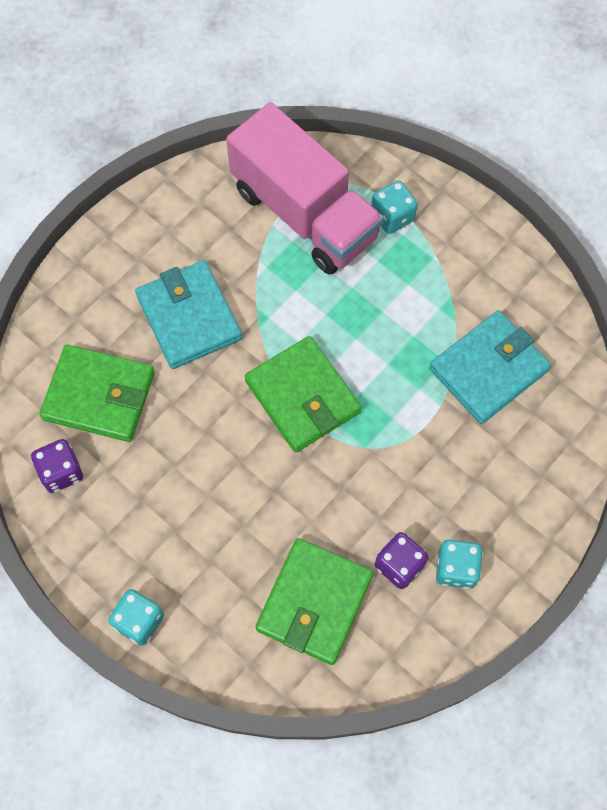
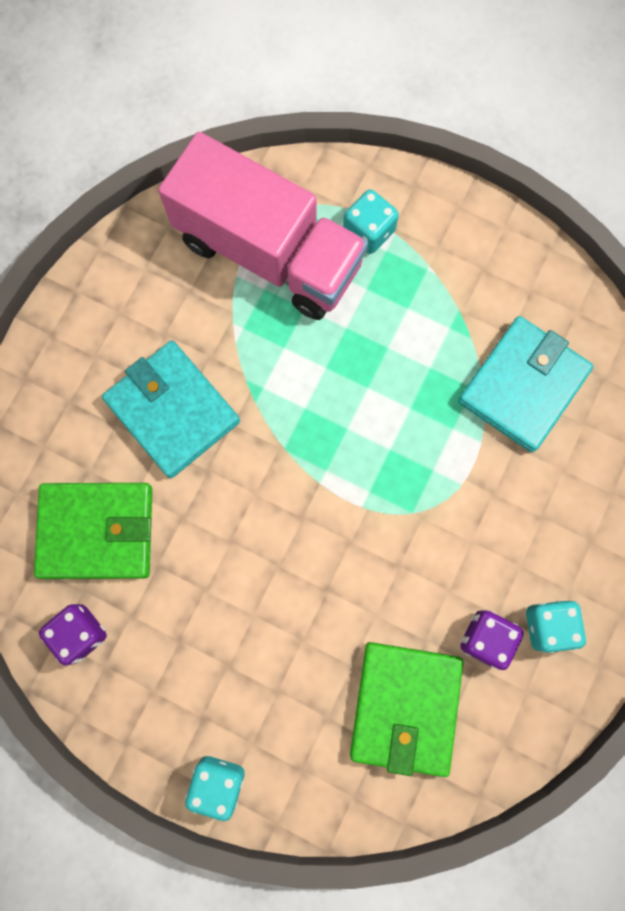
camera: 15 degrees left, 10 degrees up
(302, 397) = (326, 472): green wallet -> none

